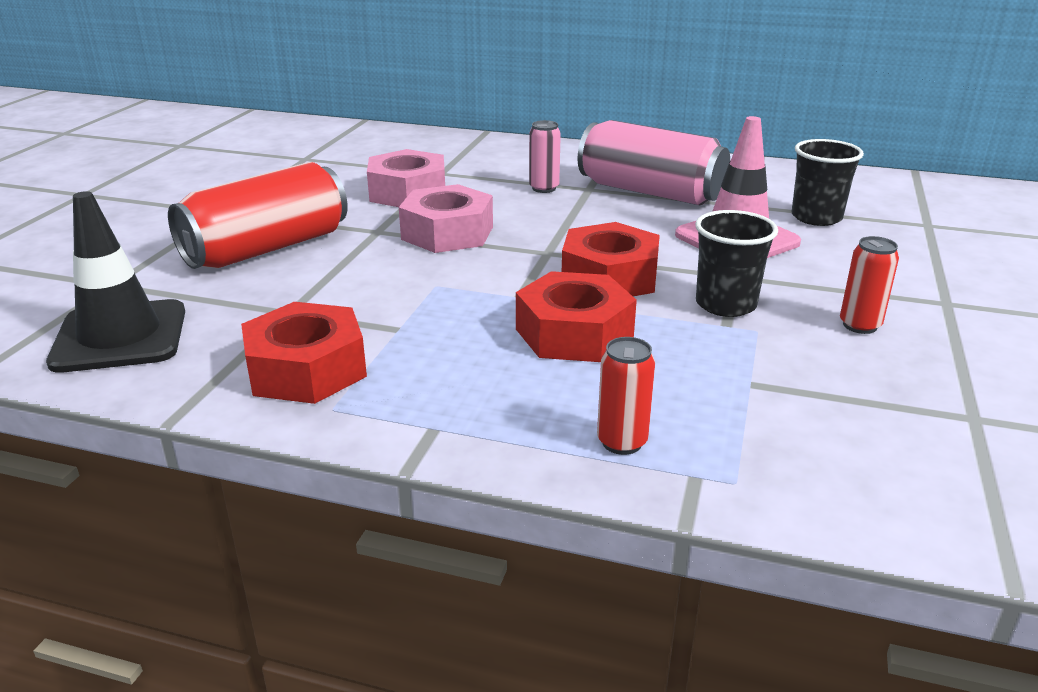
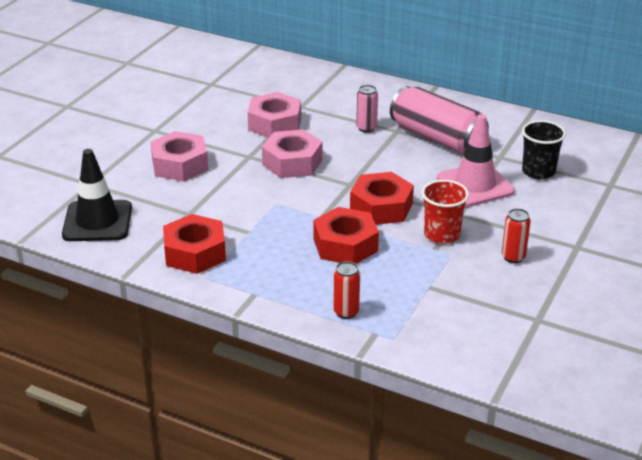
camera: 10 degrees right, 5 degrees up
(267, 248) = (180, 165): red can -> pink nut
(725, 304) = (442, 234): black cup -> red cup

